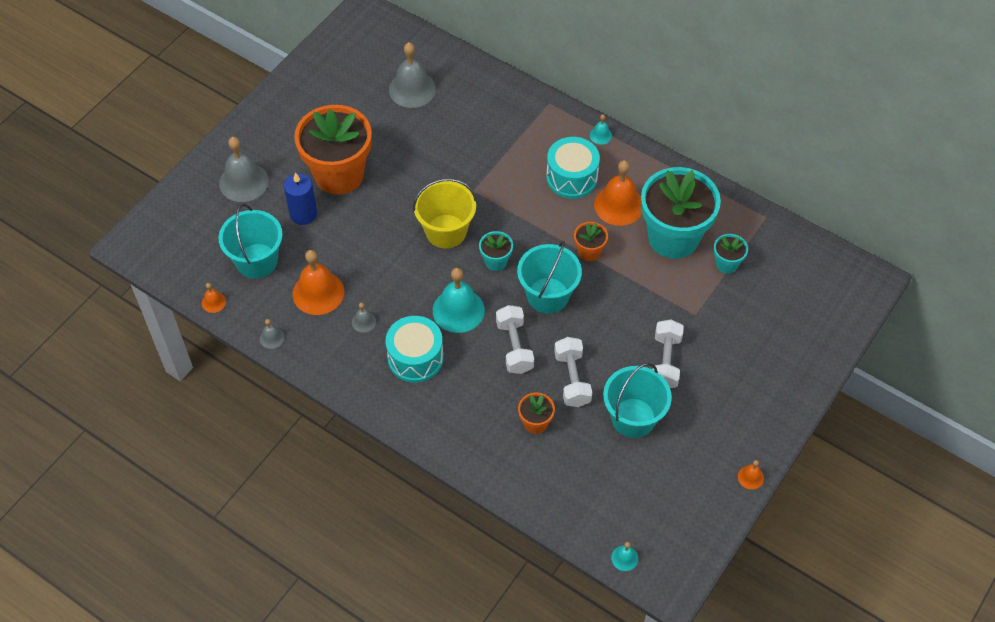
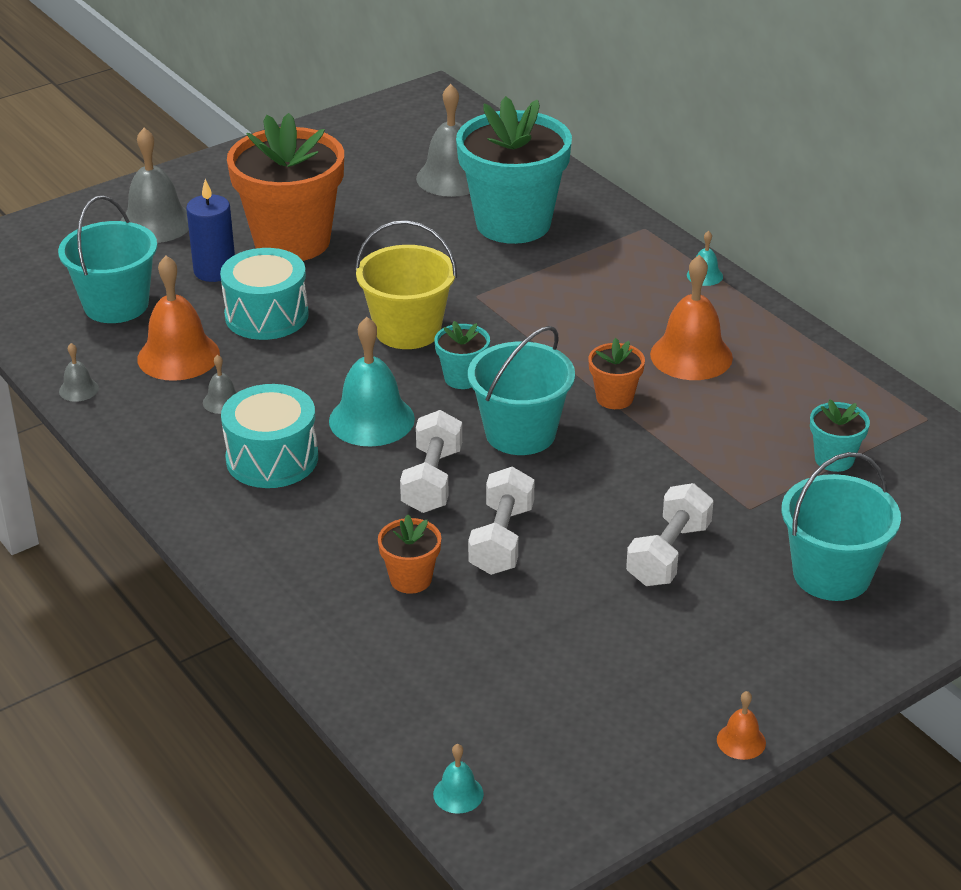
camera: 20 degrees right, 20 degrees down
(213, 302) = (26, 334): orange bell -> none
(572, 177) = (634, 311): turquoise drum -> turquoise drum (266, 315)
(633, 418) = (576, 612): turquoise bucket -> turquoise bucket (831, 574)
(673, 237) = (760, 410): turquoise flower pot -> turquoise flower pot (513, 223)

